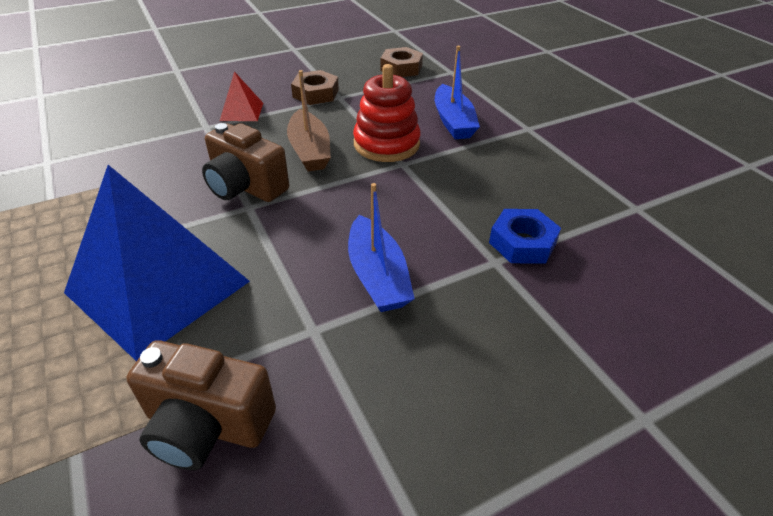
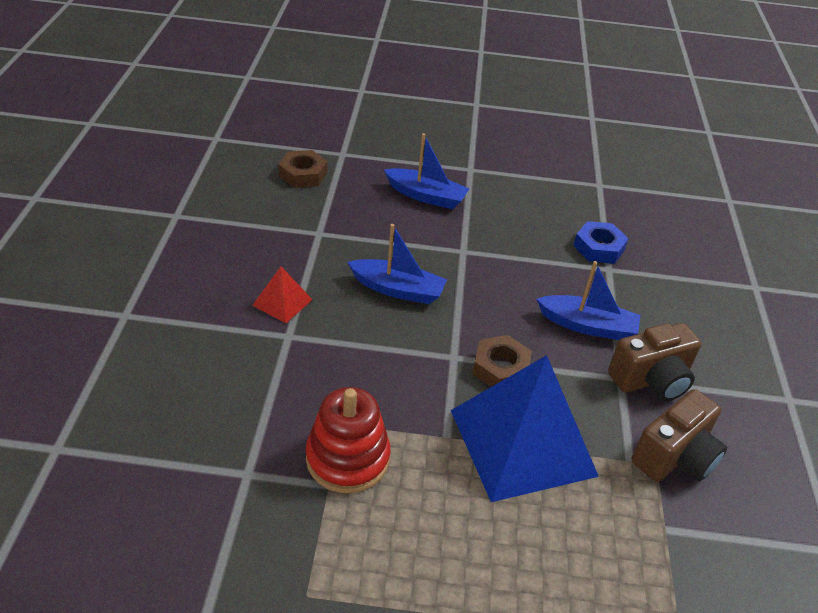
camera: 60 degrees left, 0 degrees up
(245, 187) = (422, 348): brown camera -> brown camera (651, 380)
(309, 151) = (398, 289): brown boat -> blue boat
(316, 93) = (296, 243): brown nut -> brown nut (500, 368)
(386, 144) = (427, 245): red stacking toy -> red stacking toy (347, 458)

